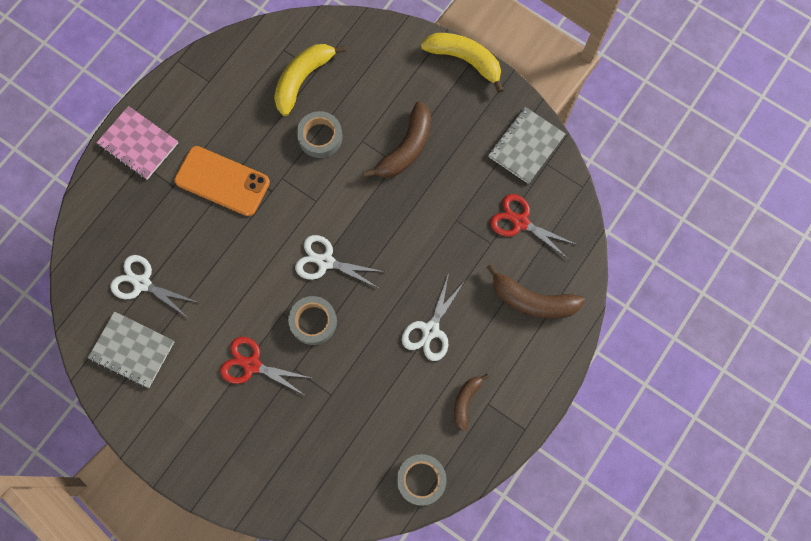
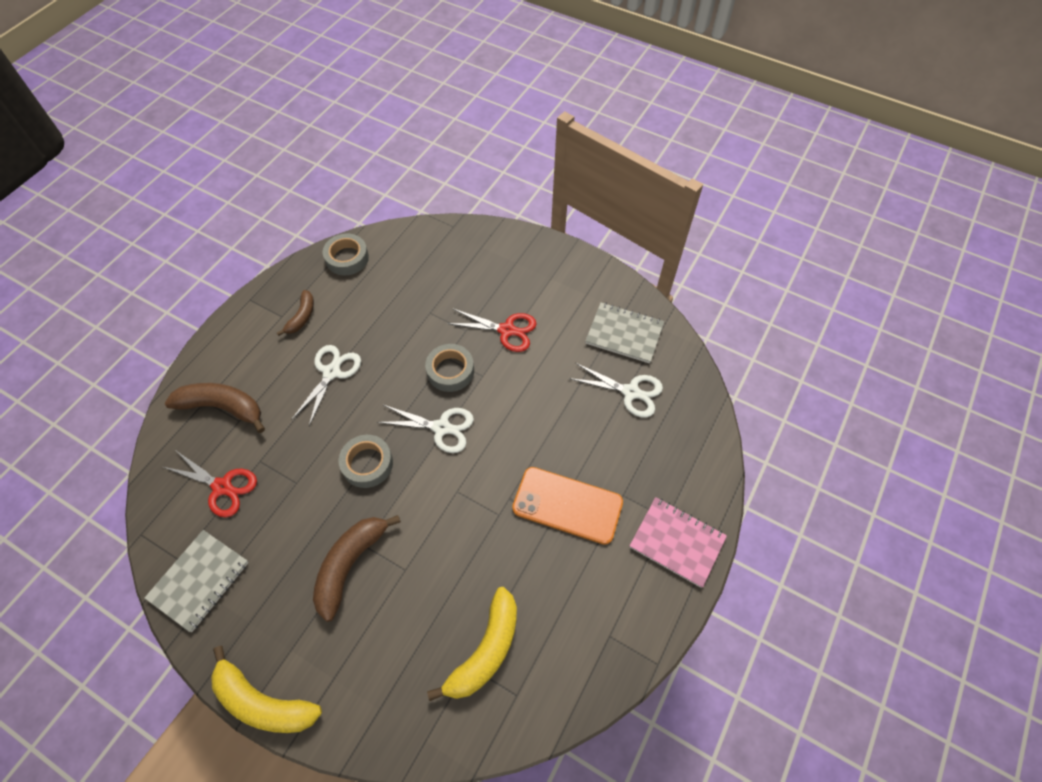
camera: 175 degrees right, 15 degrees down
(320, 137) = (457, 570): grey tape -> grey tape (367, 464)

